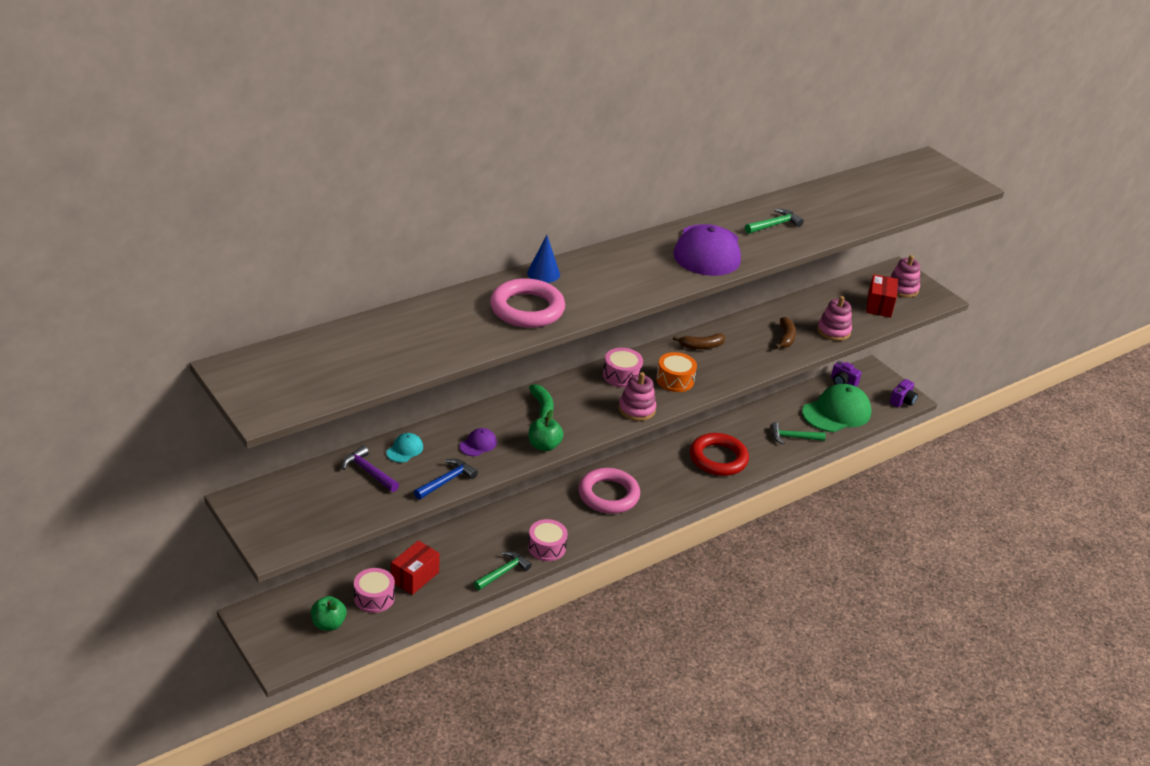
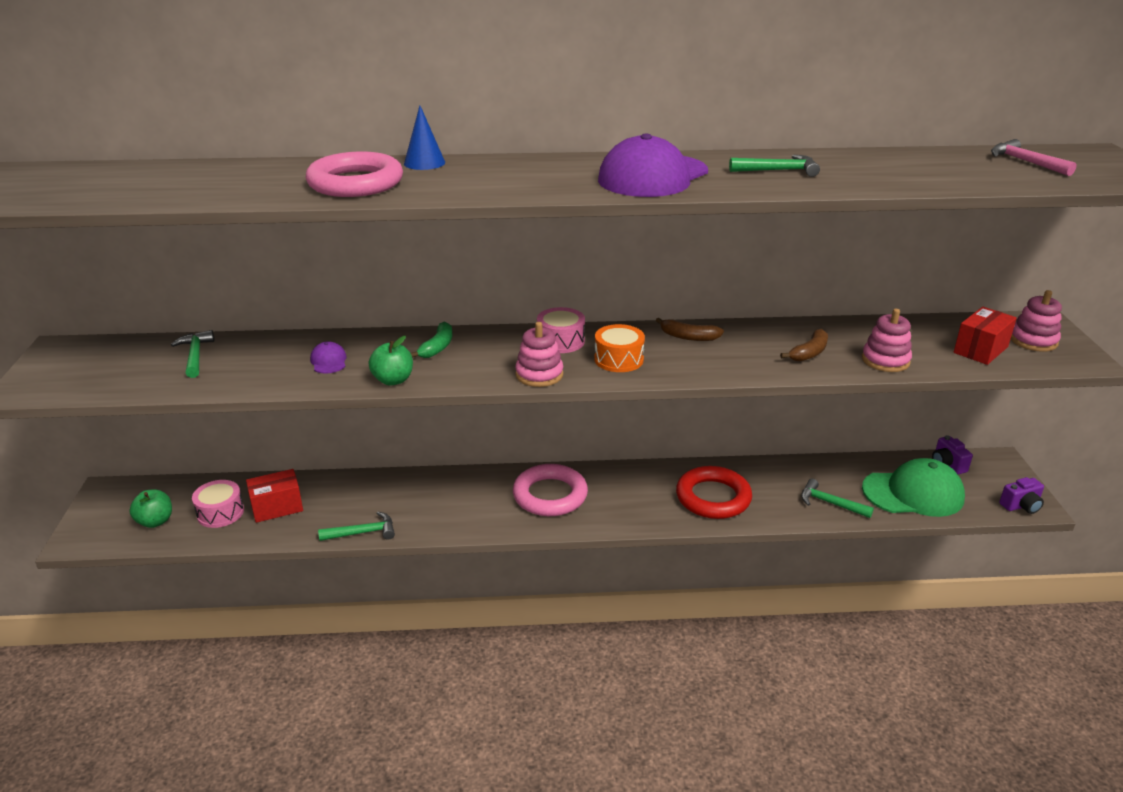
camera: 35 degrees right, 5 degrees down
(368, 472) = (195, 355): purple hammer -> green hammer
(405, 450) = (254, 347): turquoise cap -> none
(446, 481) = (253, 383): blue hammer -> none
(478, 444) = (328, 361): purple cap -> purple cap turned 90 degrees counterclockwise
(546, 547) = (432, 524): pink drum -> none
(900, 180) = (1026, 162): none -> pink hammer

